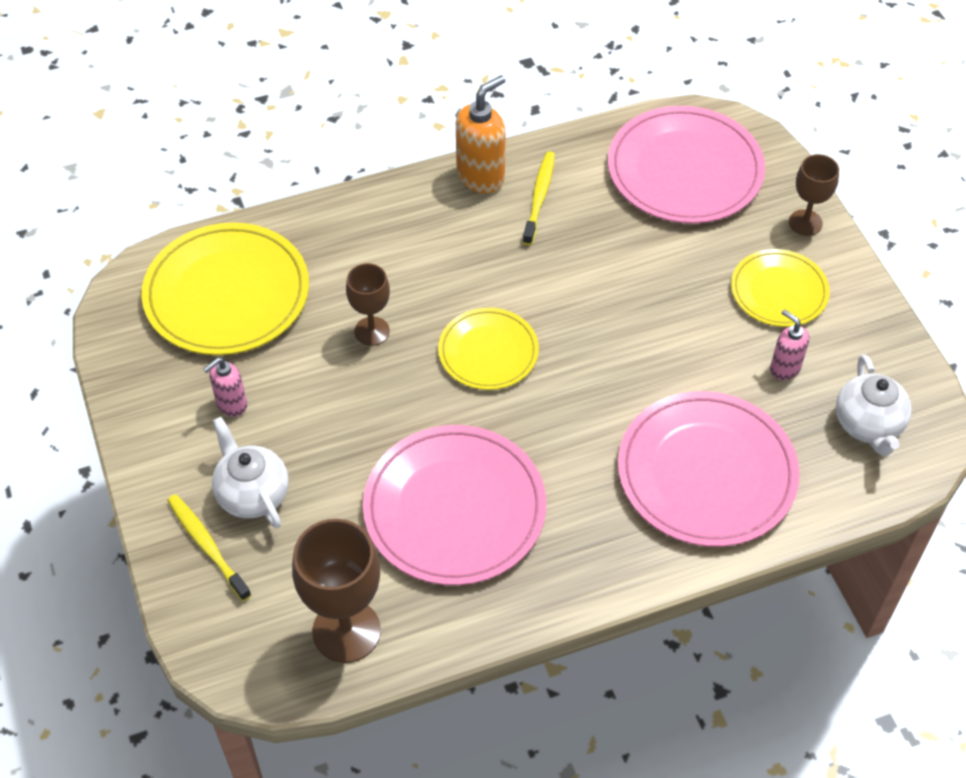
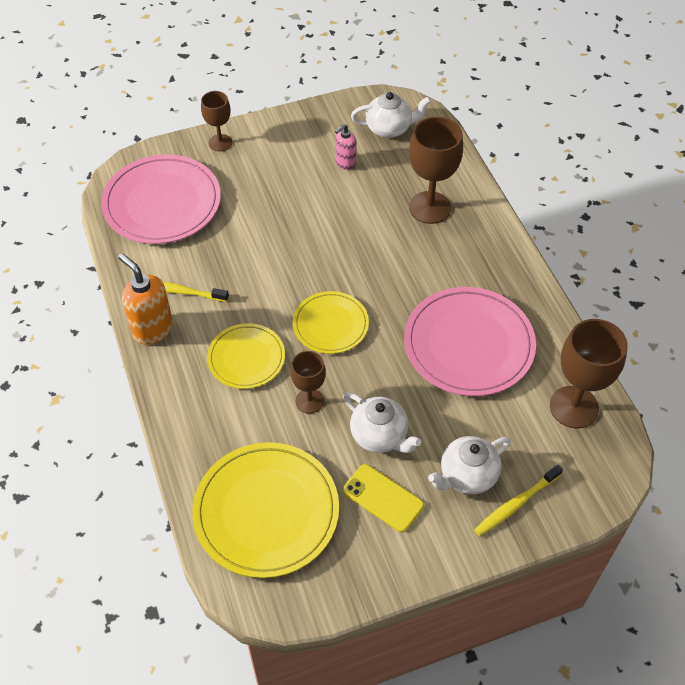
camera: 90 degrees left, 0 degrees up
(231, 404) = (383, 498): pink soap dispenser -> yellow phone
(317, 403) = (379, 436): none -> white teapot
(706, 473) = (429, 207): pink plate -> brown goblet
(779, 291) = (280, 161): yellow plate -> yellow plate (246, 358)

